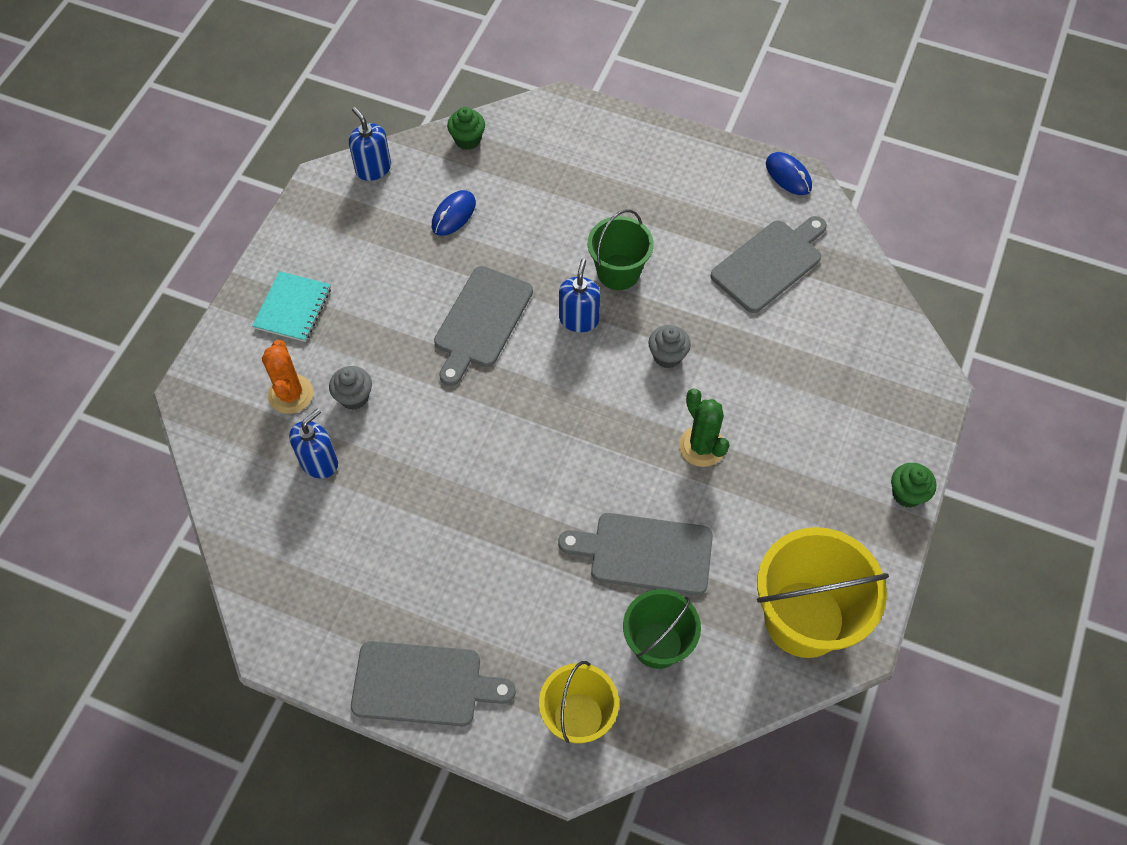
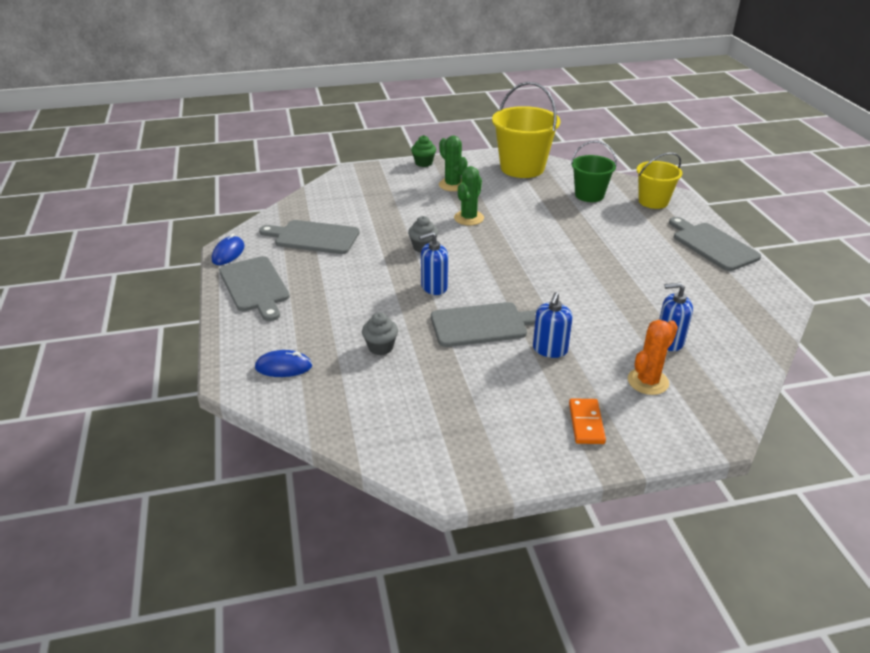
camera: 125 degrees left, 25 degrees down
(293, 308) = (586, 423): turquoise notebook -> orange domino
(354, 397) = (608, 351): grey cupcake -> grey cupcake (380, 347)
(373, 168) = (402, 457): blue soap dispenser -> blue soap dispenser (550, 349)
(453, 215) = (405, 382): blue mouse -> blue mouse (283, 367)
(467, 140) = (317, 414): green cupcake -> none
(618, 272) = (379, 287): green bucket -> none
(645, 553) = (551, 213): grey cutting board -> grey cutting board (255, 286)
(809, 487) = (452, 185): none -> green cactus

